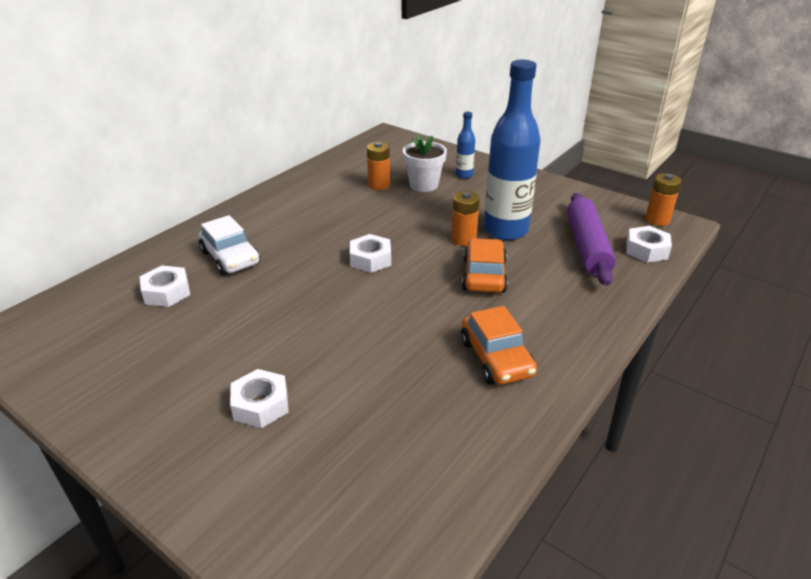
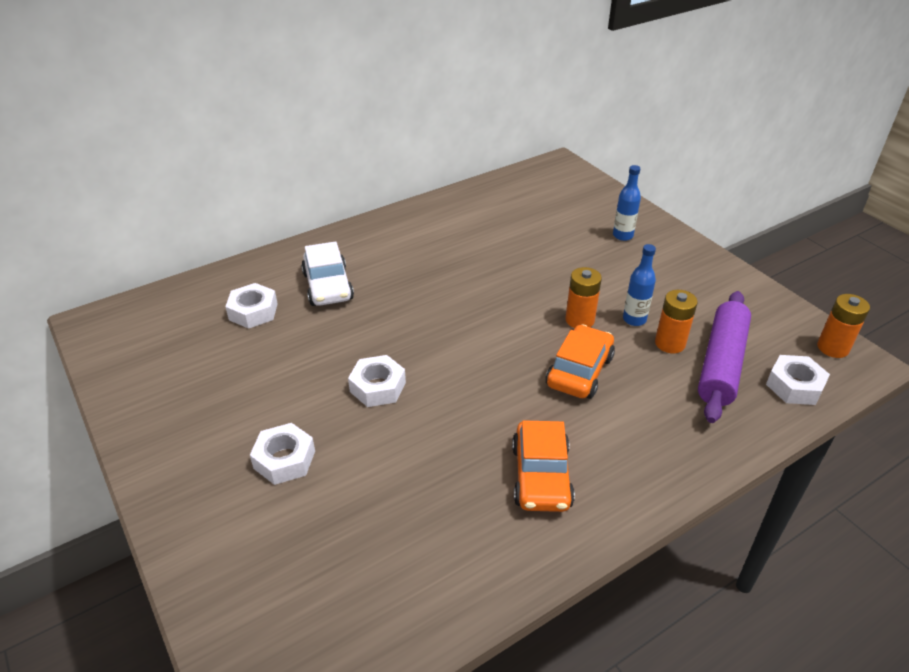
camera: 20 degrees right, 5 degrees up
(370, 259) = (466, 321): white nut -> white nut (377, 387)
(379, 185) = (519, 229): orange battery -> orange battery (670, 343)
(424, 185) = (569, 239): white flower pot -> none
(506, 230) = (634, 319): blue bottle -> blue bottle, size x0.45

